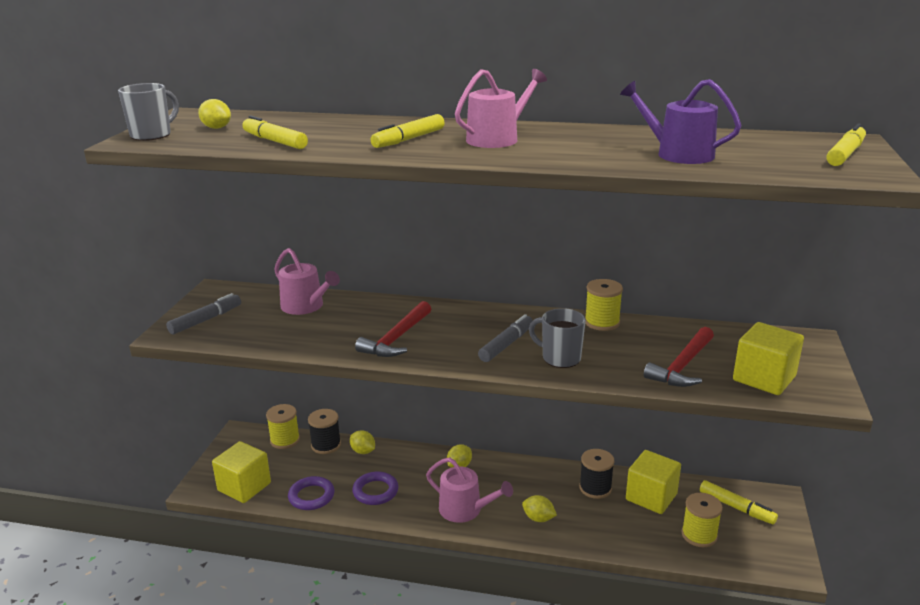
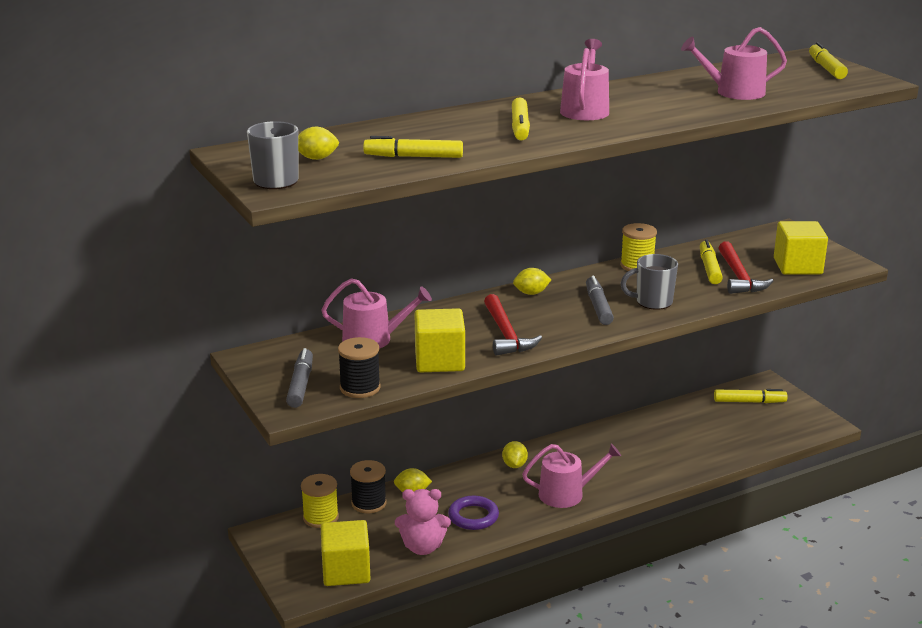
camera: 40 degrees left, 0 degrees up
(311, 496) = (422, 547): purple ring -> pink teddy bear
(538, 518) = (629, 473): yellow lemon -> yellow lemon (531, 293)
(595, 488) = (640, 433): black spool -> black spool (360, 388)
(651, 497) = (686, 420): yellow cube -> yellow cube (439, 361)
(666, 348) = (709, 268): none -> yellow marker
(678, 154) = (734, 92): purple watering can -> pink watering can
(699, 535) = (749, 431): yellow spool -> none

